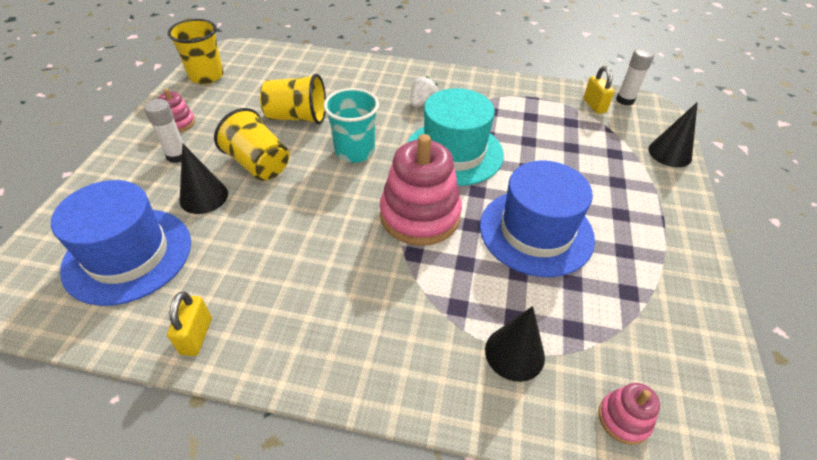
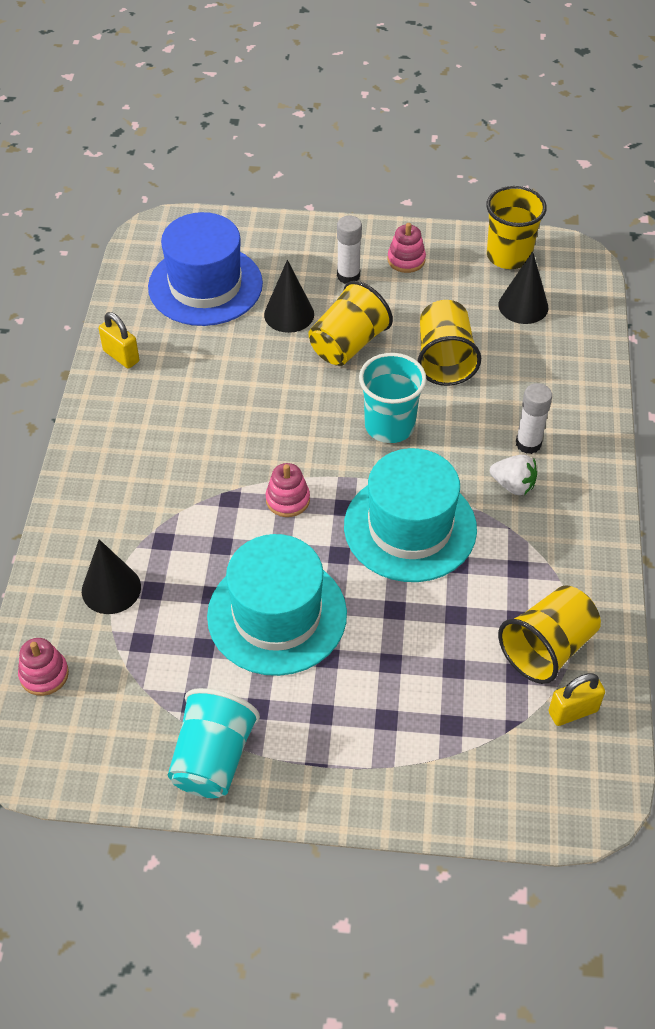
camera: 85 degrees right, 5 degrees up
(196, 336) = (121, 356): yellow padlock -> yellow padlock turned 45 degrees clockwise
(420, 215) = (287, 500): pink stacking toy -> pink stacking toy, size x0.47
(536, 231) = (277, 615): blue hat -> turquoise hat
(551, 108) = (547, 648): none -> yellow cup
(625, 100) = (604, 762): white glue stick -> white glue stick (528, 443)
(670, 153) = (469, 804): black cone -> black cone (523, 306)
(677, 281) = (213, 758): none -> turquoise cup

